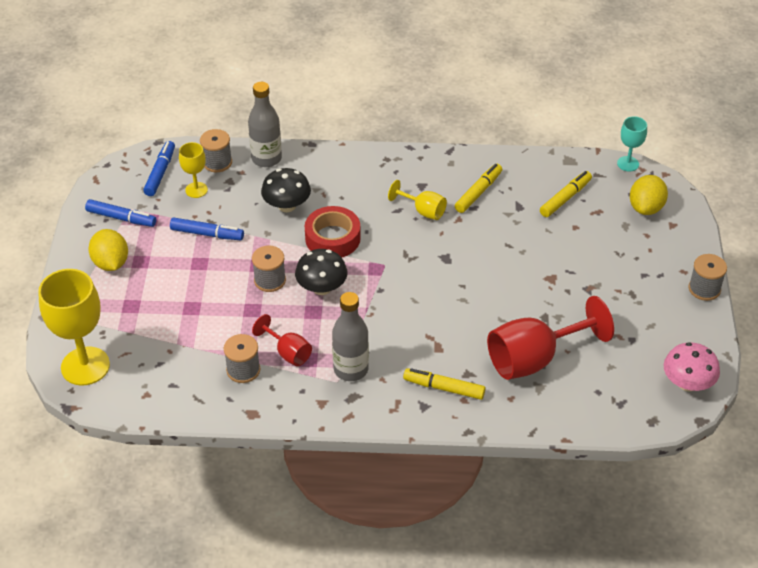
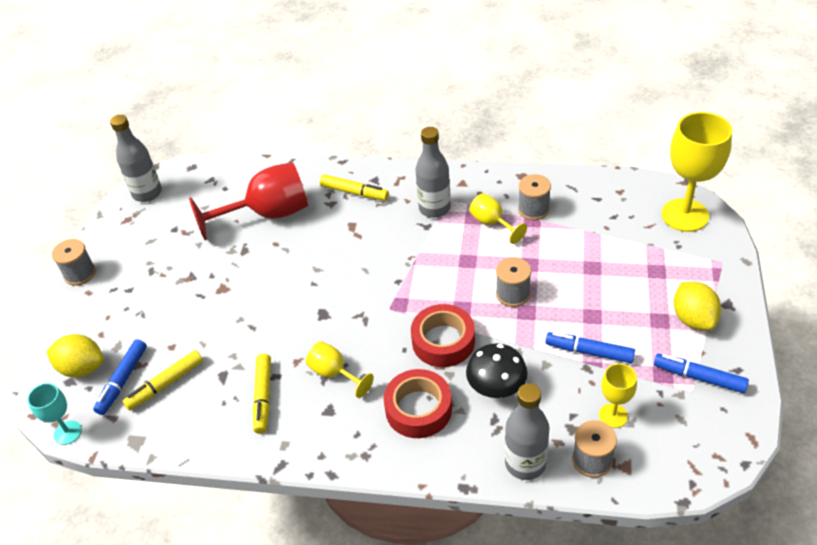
camera: 170 degrees left, 0 degrees up
(160, 173) = (666, 446): blue marker -> blue marker (123, 381)
(288, 352) = (492, 223): red goblet -> yellow goblet
(321, 288) = (458, 284): black mushroom -> none
(349, 189) = (418, 409): none -> red tape
(478, 192) = (263, 397): yellow marker -> yellow marker turned 45 degrees counterclockwise
(646, 208) = (82, 368): yellow lemon -> yellow lemon turned 75 degrees clockwise
(687, 383) = (147, 193): pink mushroom -> grey bottle

